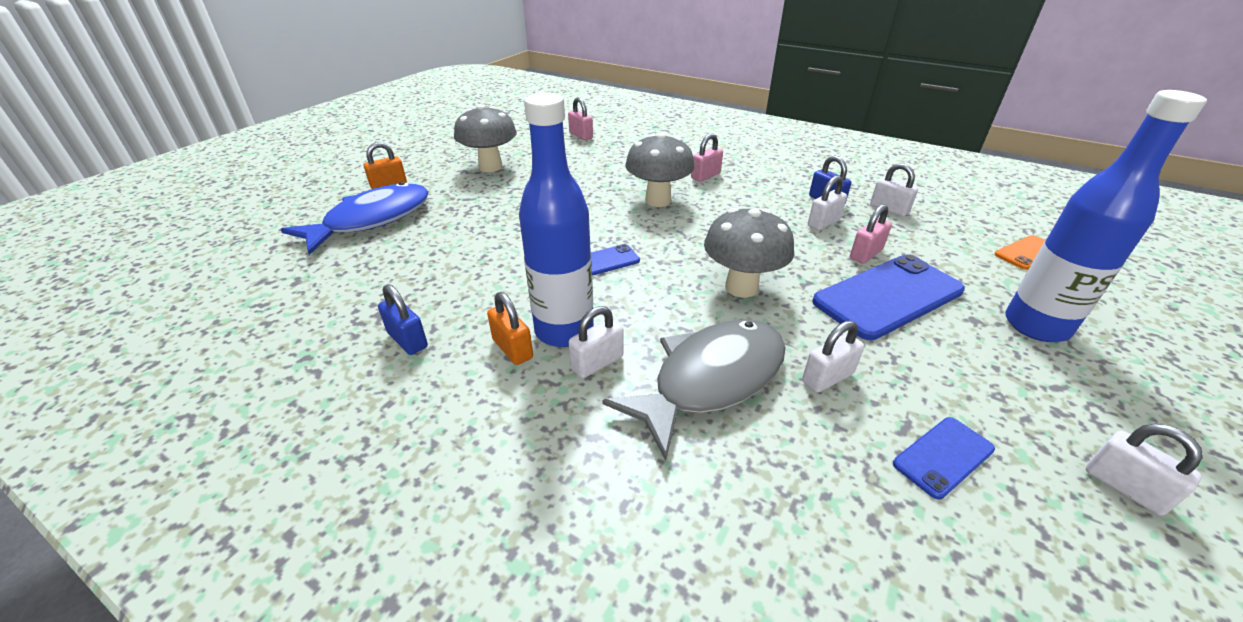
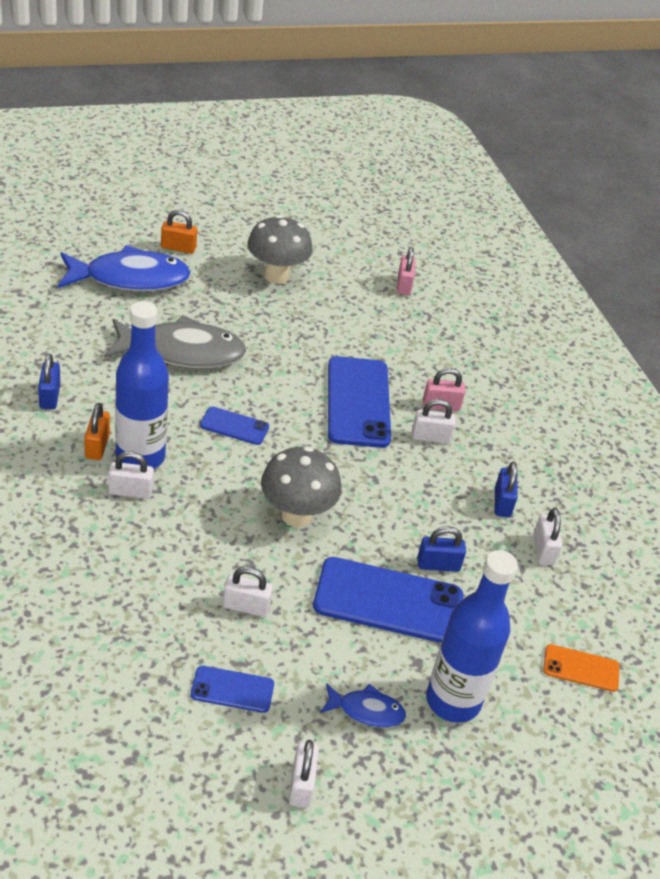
camera: 35 degrees right, 5 degrees up
(658, 200) = (358, 402): grey mushroom -> blue phone
(711, 380) = (177, 552): grey fish -> grey fish (182, 352)
(823, 222) = (458, 518): white padlock -> white padlock (430, 437)
(866, 254) = (438, 565): pink padlock -> blue padlock
(1025, 380) = (366, 710): none -> blue fish

